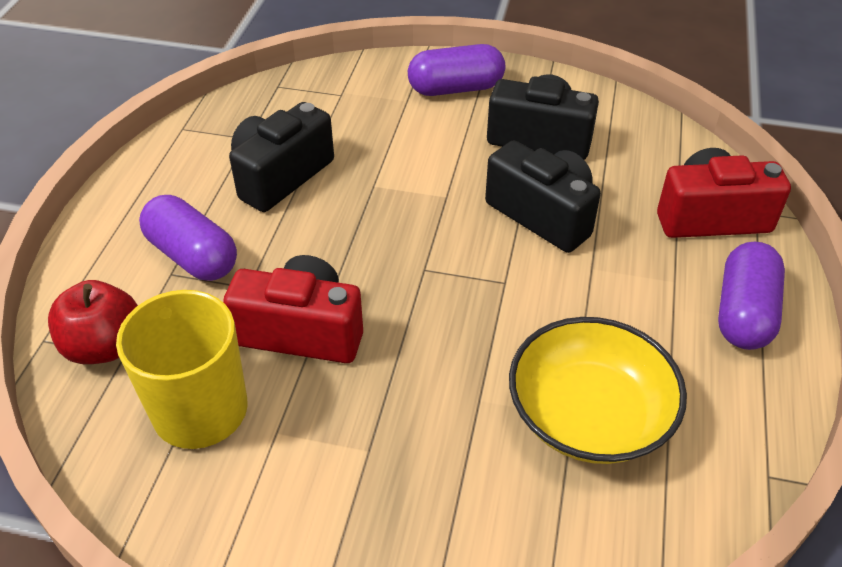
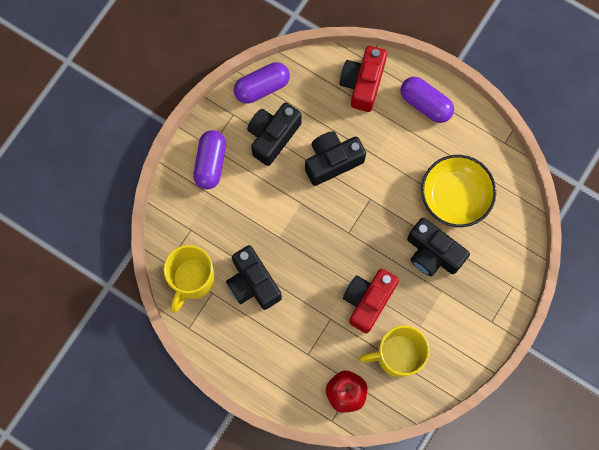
camera: 70 degrees left, 30 degrees up
(192, 256) = (299, 341): purple capsule -> purple capsule (262, 87)
(261, 114) = (193, 280): none -> yellow mug
(444, 409) = (432, 253): none -> black camera

